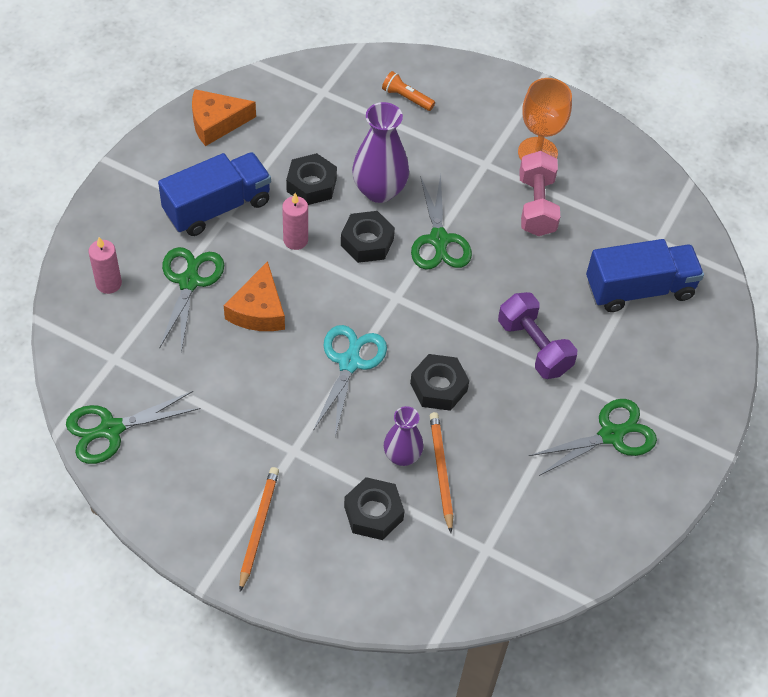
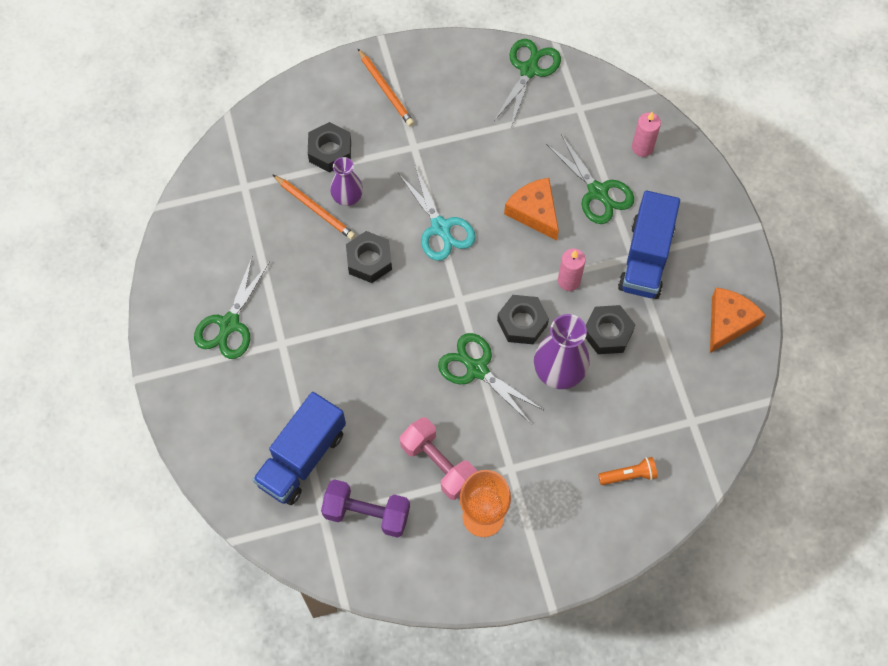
camera: 140 degrees right, 10 degrees up
(534, 347) = (335, 344): purple dumbbell -> purple dumbbell (367, 513)

